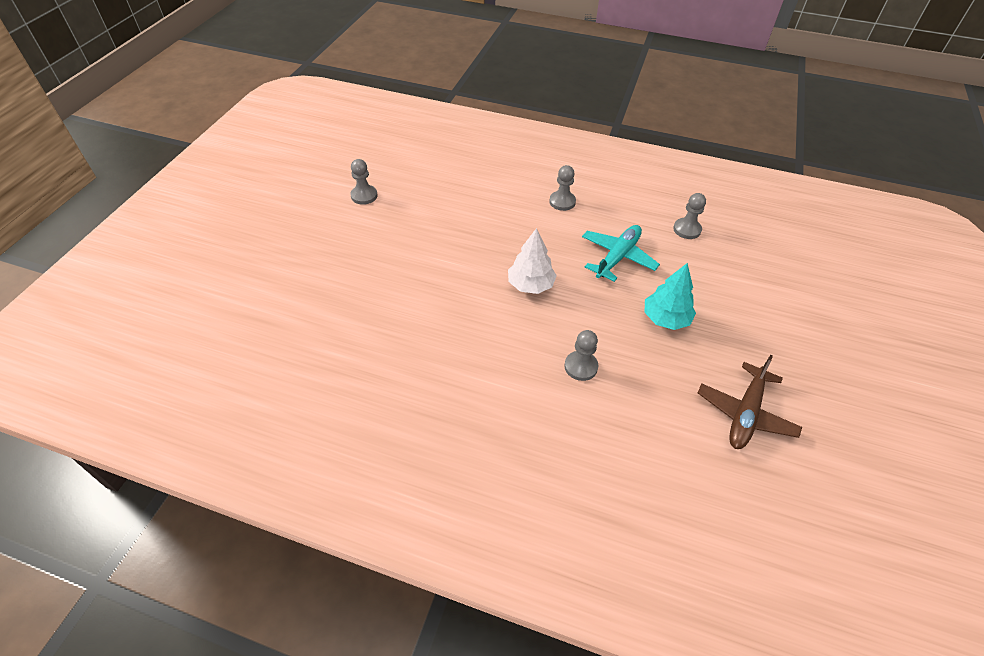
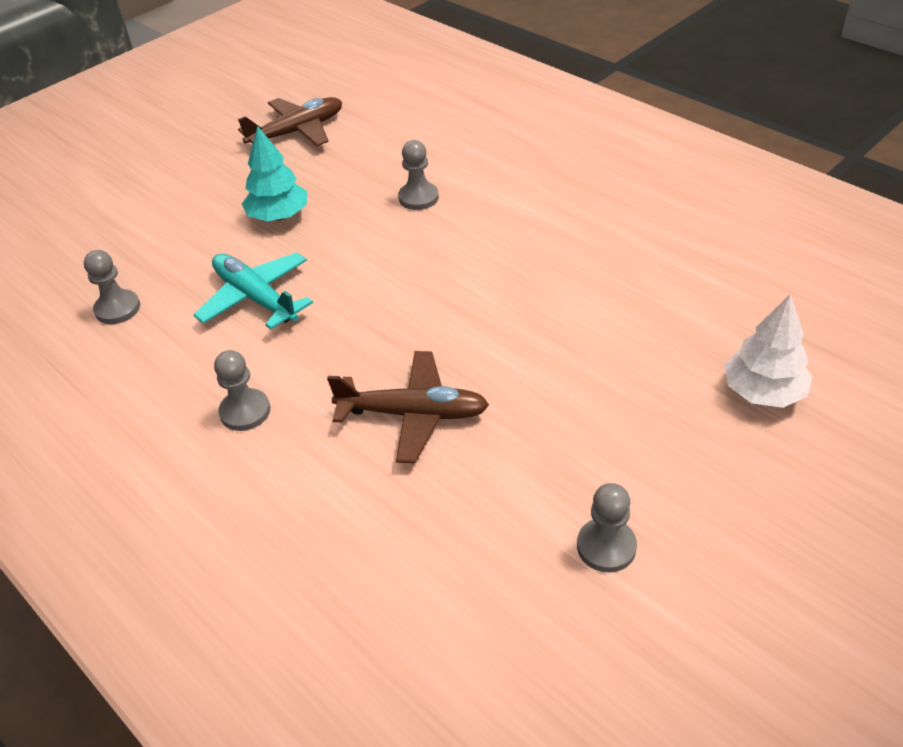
camera: 150 degrees left, 5 degrees down
(479, 222) = (414, 414): none -> brown plane
(530, 285) = (406, 293): white tree -> white tree (763, 392)
(617, 257) = (255, 298): turquoise plane -> turquoise plane turned 75 degrees clockwise

